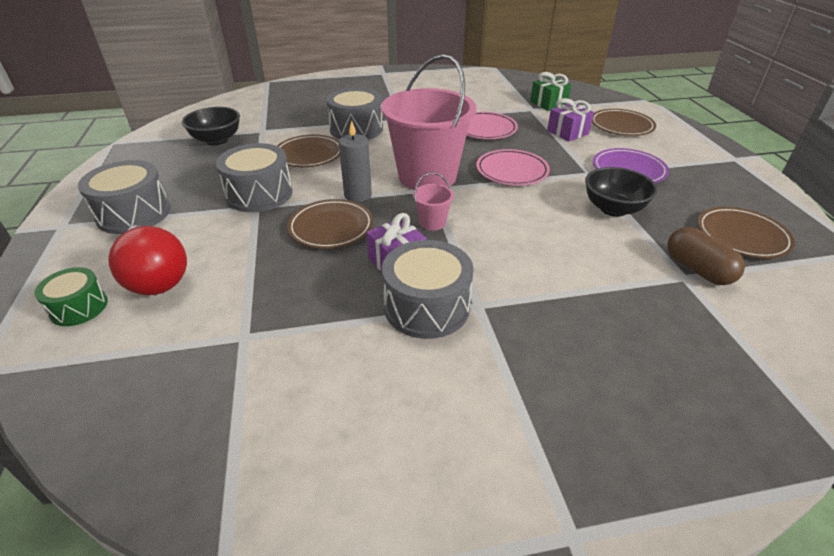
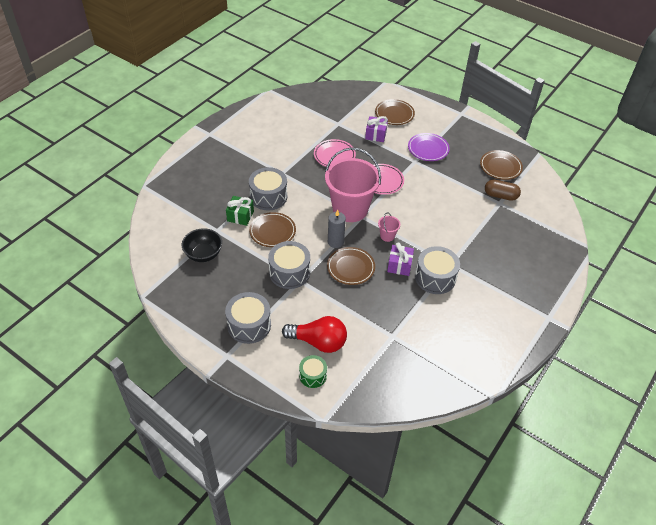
camera: 45 degrees left, 10 degrees up
(548, 103) = (341, 113): green gift -> green gift (240, 216)
(613, 209) = (445, 180): black bowl -> none

